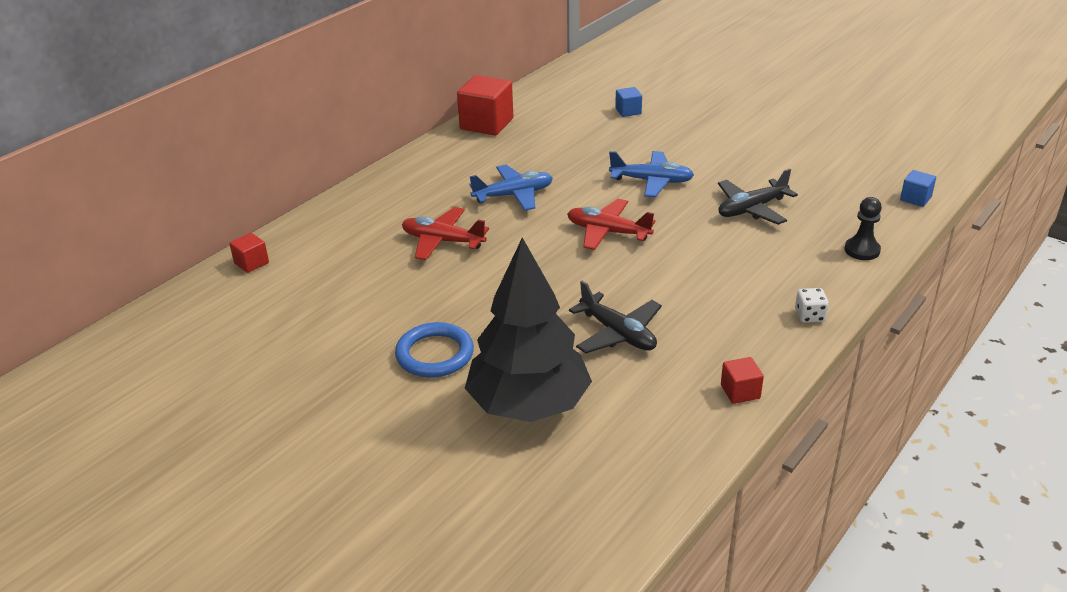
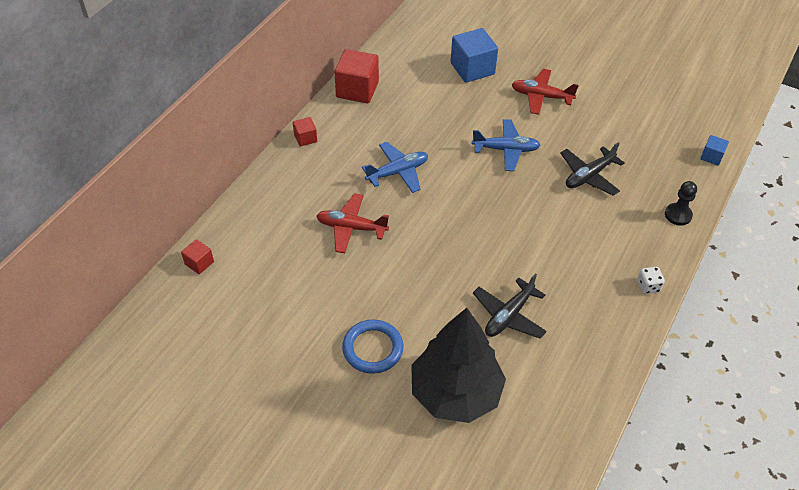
camera: 10 degrees left, 15 degrees up
(608, 232) = (481, 209): red plane -> red plane (541, 96)
(618, 333) = (508, 315): black plane -> black plane turned 90 degrees clockwise
(628, 111) = (472, 69): blue cube -> blue cube, size x1.96
(740, 392) = (608, 365): red cube -> red cube (305, 138)

